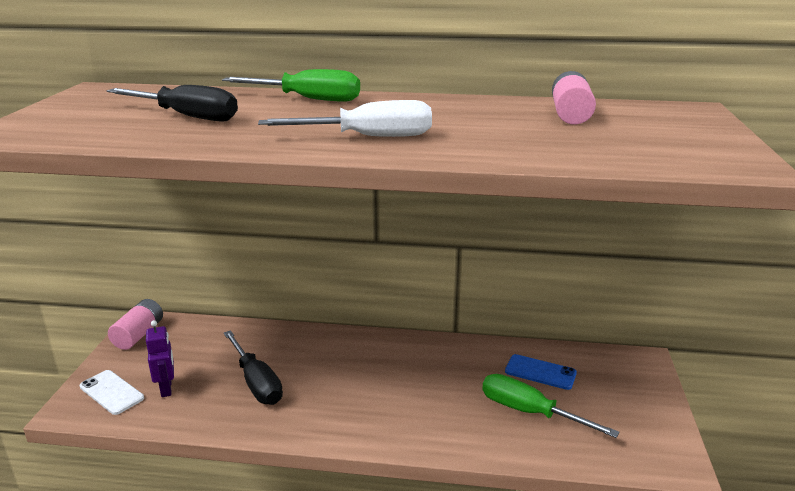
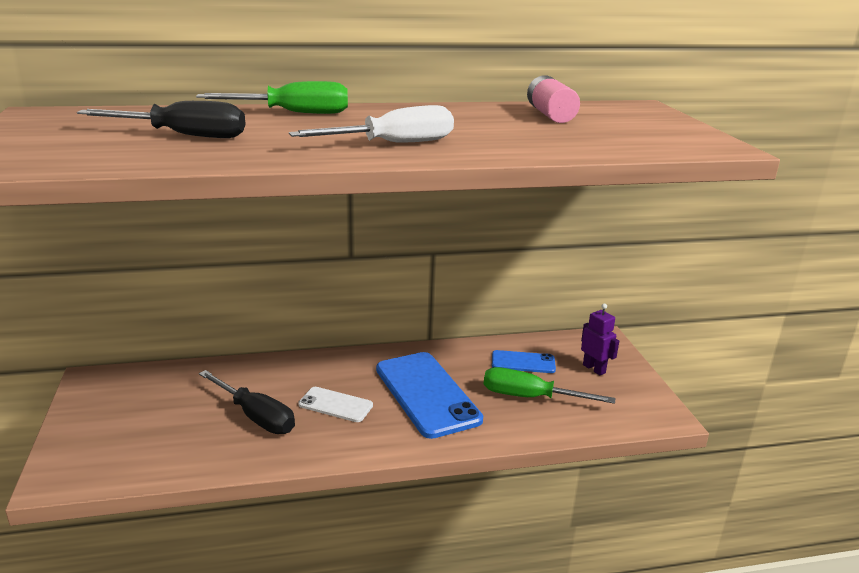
camera: 20 degrees left, 0 degrees up
(111, 392) = (95, 454): white phone -> white phone (335, 405)
(139, 334) = (93, 392): pink battery -> none
(166, 388) = (159, 439): purple robot -> purple robot (594, 369)
(424, 389) = (427, 394): none -> blue phone

